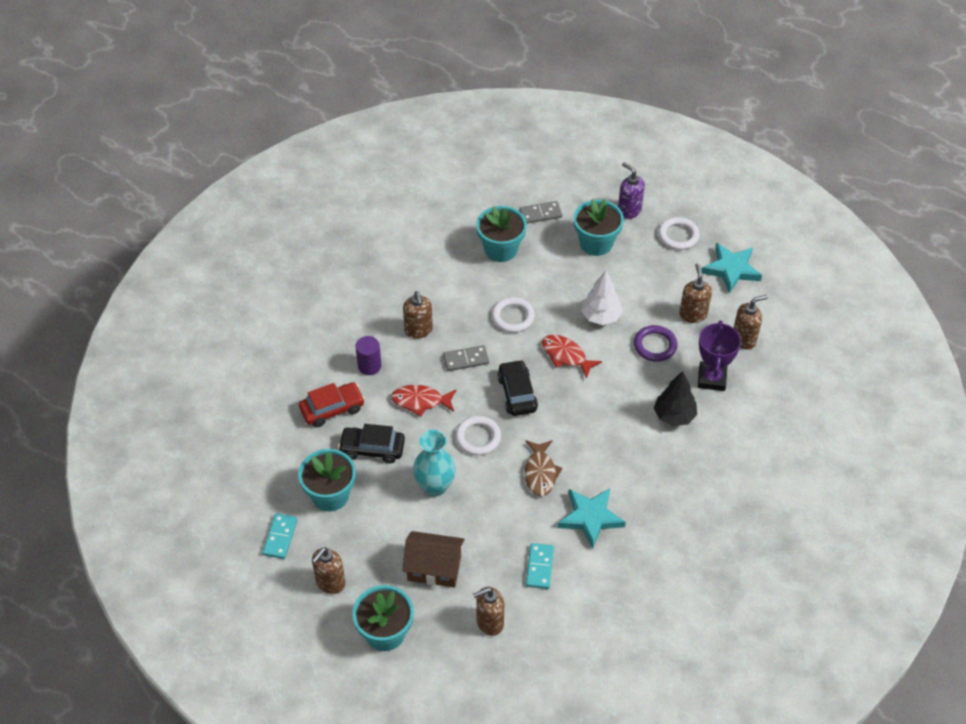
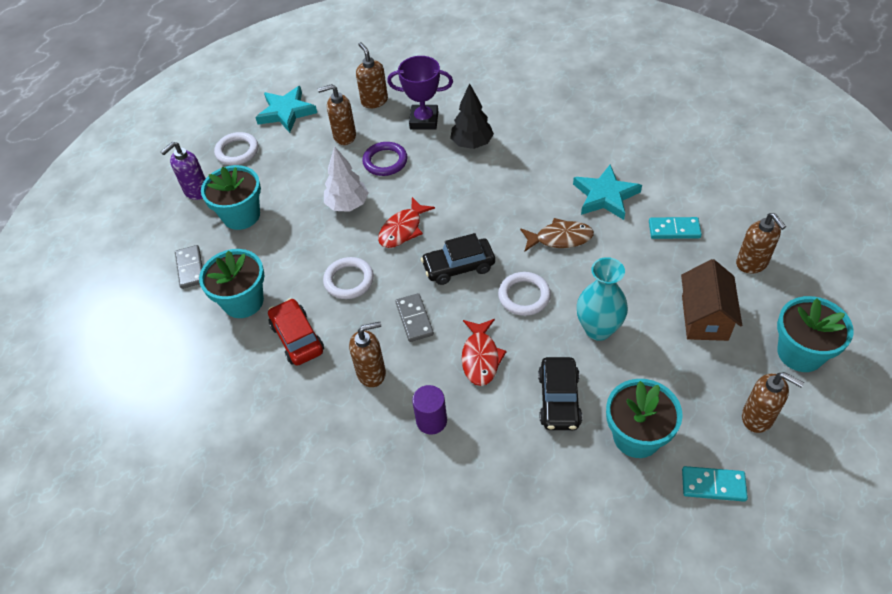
camera: 90 degrees left, 0 degrees up
(332, 409) = (505, 454): red car -> red car (297, 338)

